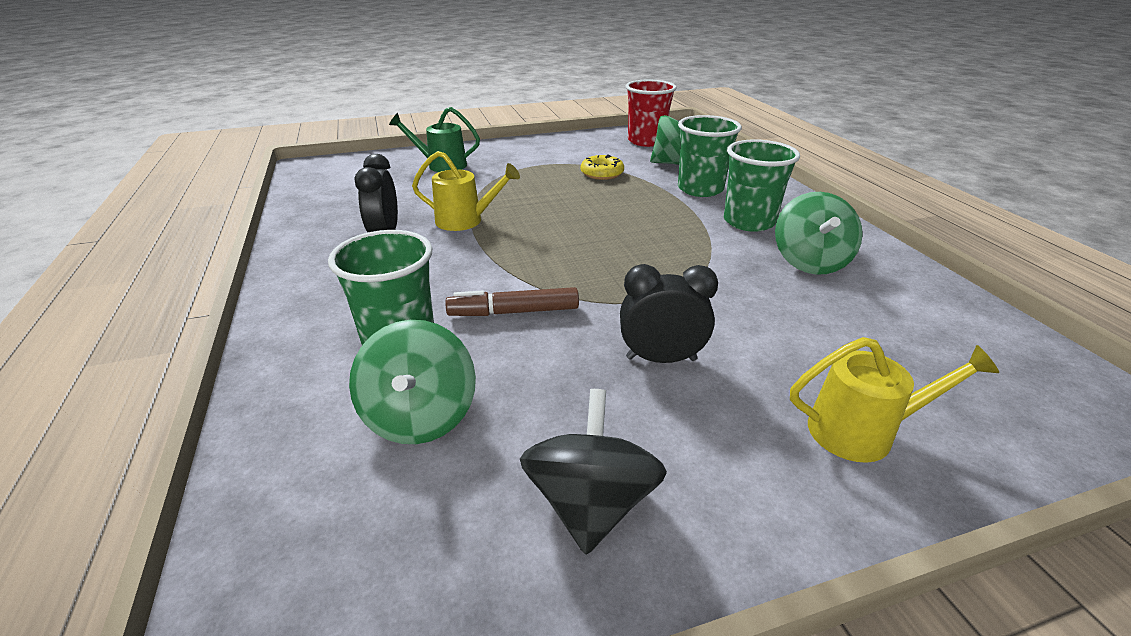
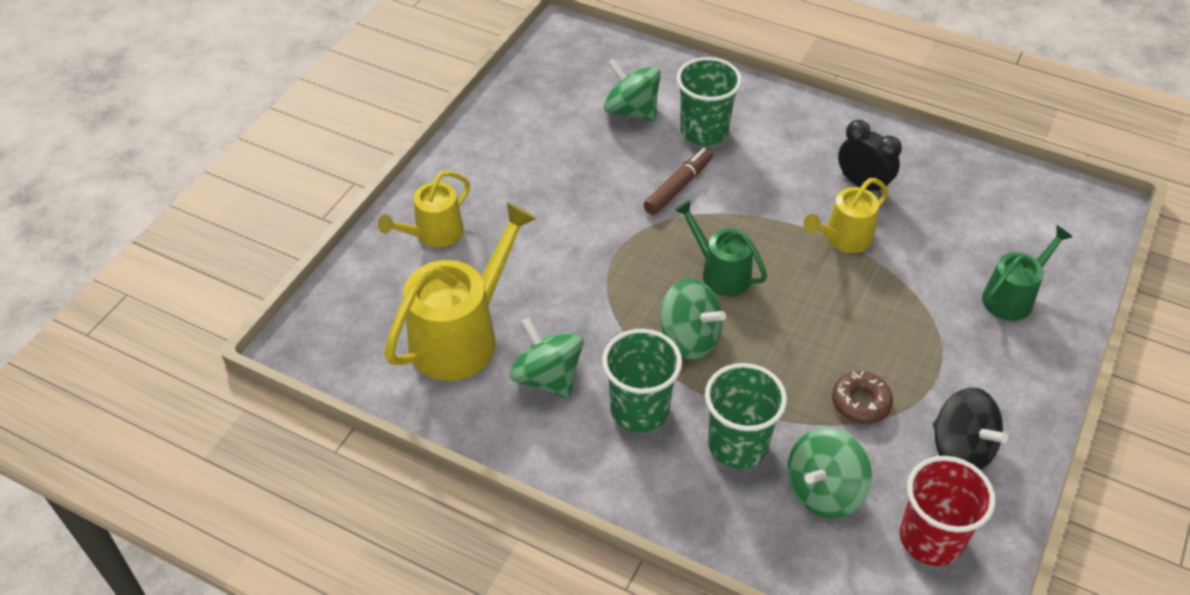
camera: 135 degrees right, 15 degrees up
(583, 247) = (720, 272): none -> green watering can
(591, 503) = (521, 128): black spinning top -> black spinning top (960, 449)
(602, 173) = (860, 403): yellow donut -> brown donut
(661, 359) = (563, 212): black clock -> none
(663, 231) = (689, 338): none -> green spinning top
(879, 319) = (462, 336): none -> yellow watering can

